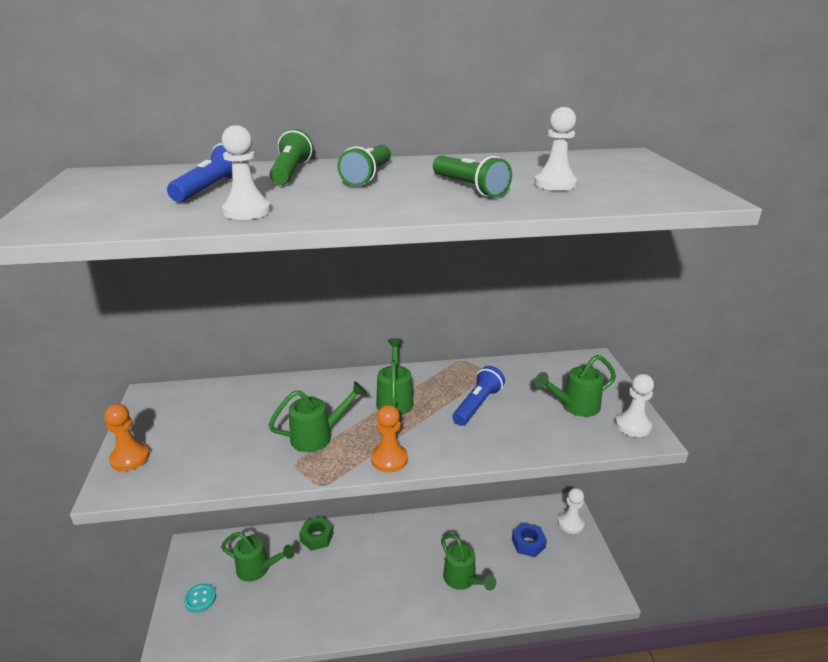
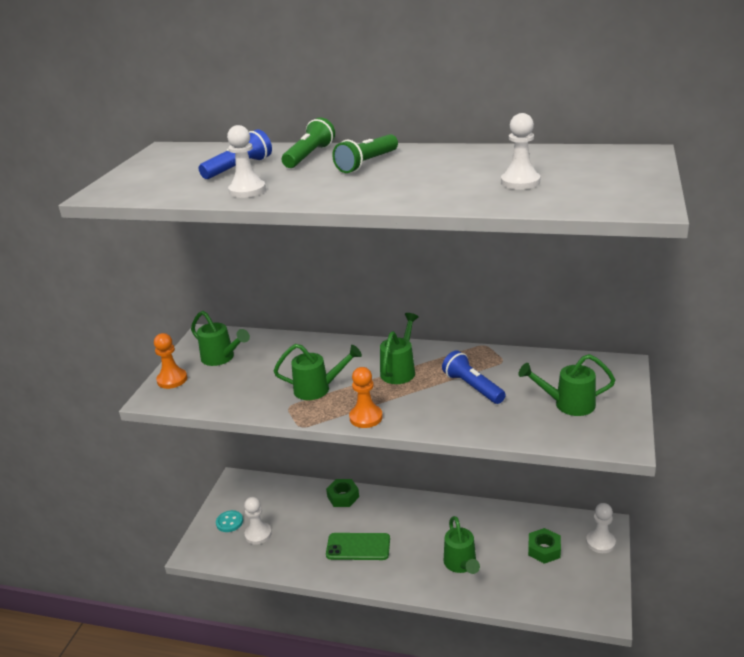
camera: 25 degrees right, 0 degrees up
(258, 569) = (283, 510): green watering can -> green watering can (221, 358)
(354, 589) = (358, 547): none -> green phone
(469, 188) = (439, 181): green flashlight -> none
(477, 405) = (472, 387): blue flashlight -> blue flashlight turned 90 degrees counterclockwise
(528, 543) = (544, 550): blue nut -> green nut
(633, 425) = (615, 432): white pawn -> white pawn (258, 534)

